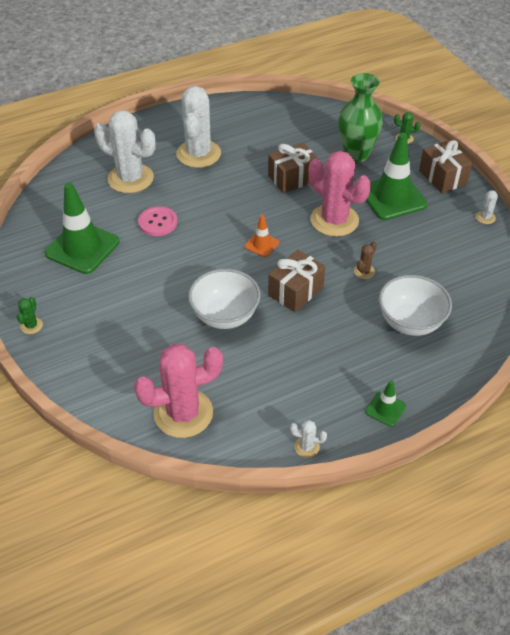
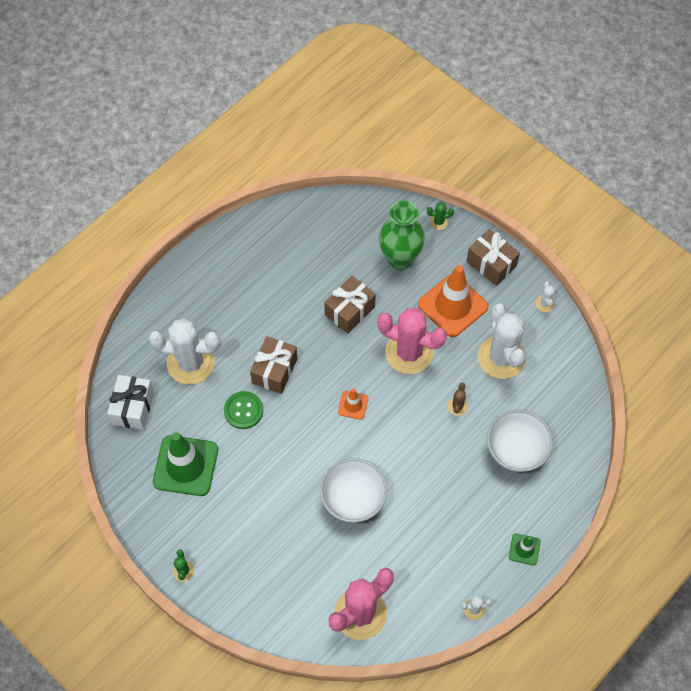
camera: 20 degrees left, 15 degrees up
(62, 196) = (133, 408): none -> white gift
(158, 222) = (243, 410): pink button -> green button
(198, 154) = (244, 307): white cactus -> white cactus (501, 357)
(295, 291) = (405, 450): brown gift -> brown gift (274, 371)
(392, 197) = (452, 305): green traffic cone -> orange traffic cone

